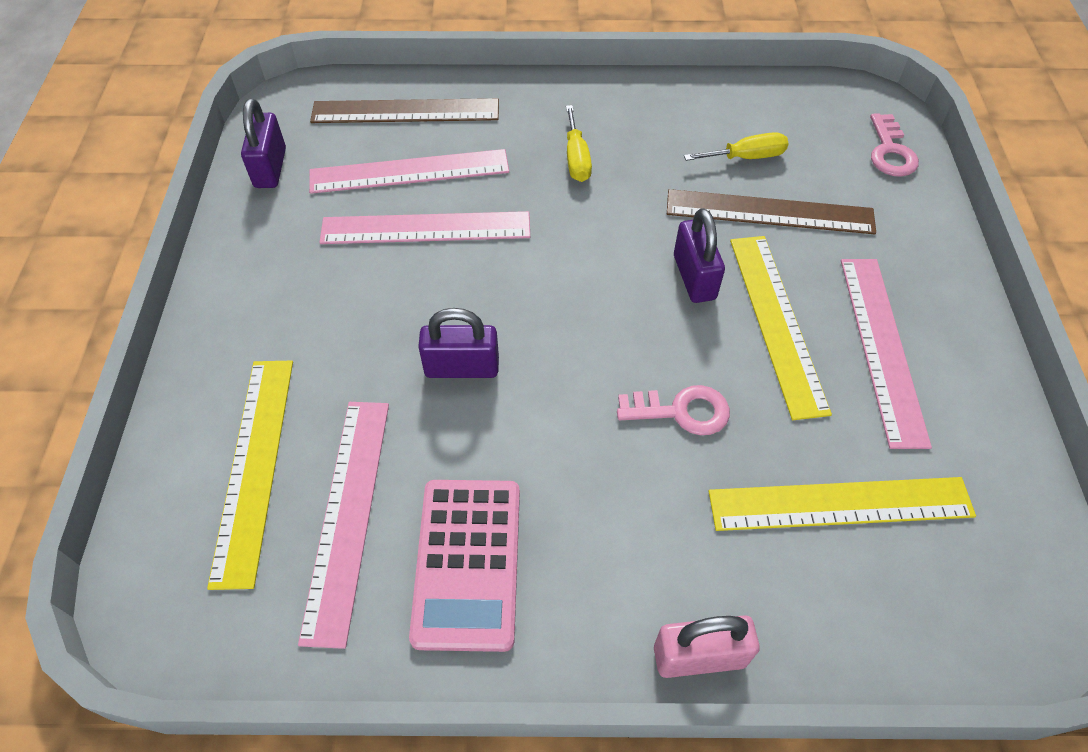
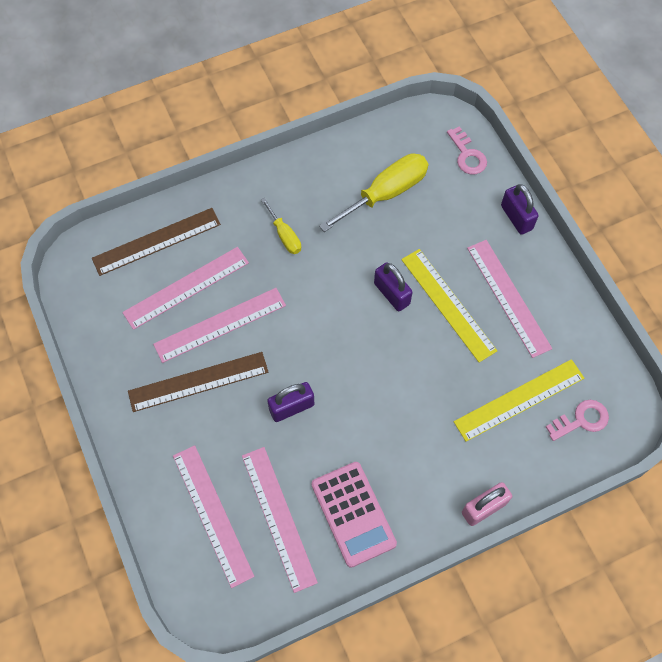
camera: 25 degrees left, 10 degrees up
(254, 466) = (212, 514): yellow ruler -> pink ruler
(270, 168) = (95, 321): purple padlock -> purple padlock (516, 217)
(681, 411) = (421, 382): pink key -> pink key (581, 420)
(746, 157) = (386, 193): yellow screwdriver -> yellow screwdriver, size x1.86
(769, 212) = (415, 229): brown ruler -> brown ruler (198, 381)

